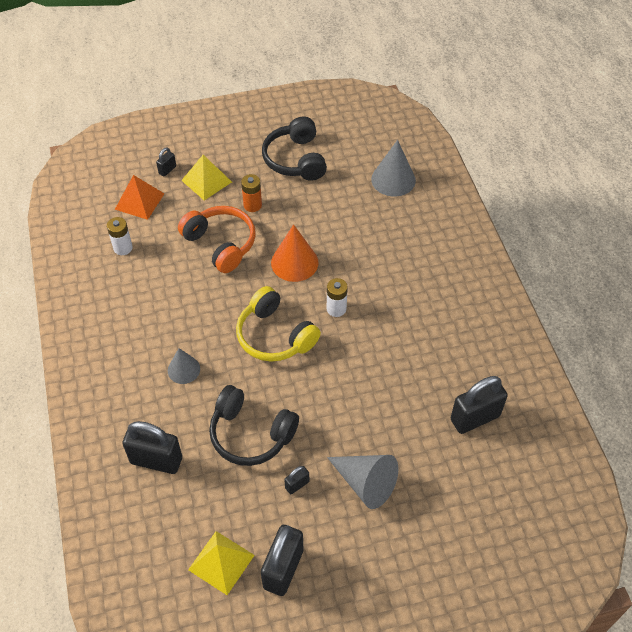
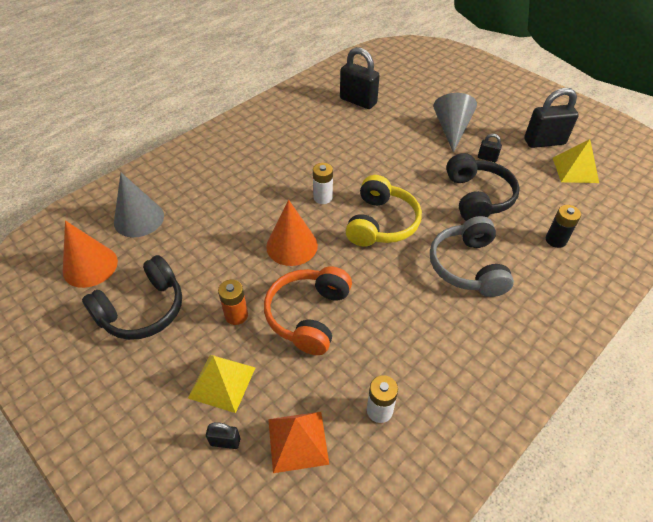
camera: 120 degrees left, 5 degrees down
(156, 460) = (555, 240): black padlock -> black battery
(183, 369) = (467, 266): grey cone -> grey headphones
(359, 142) = (90, 266): none -> orange cone

